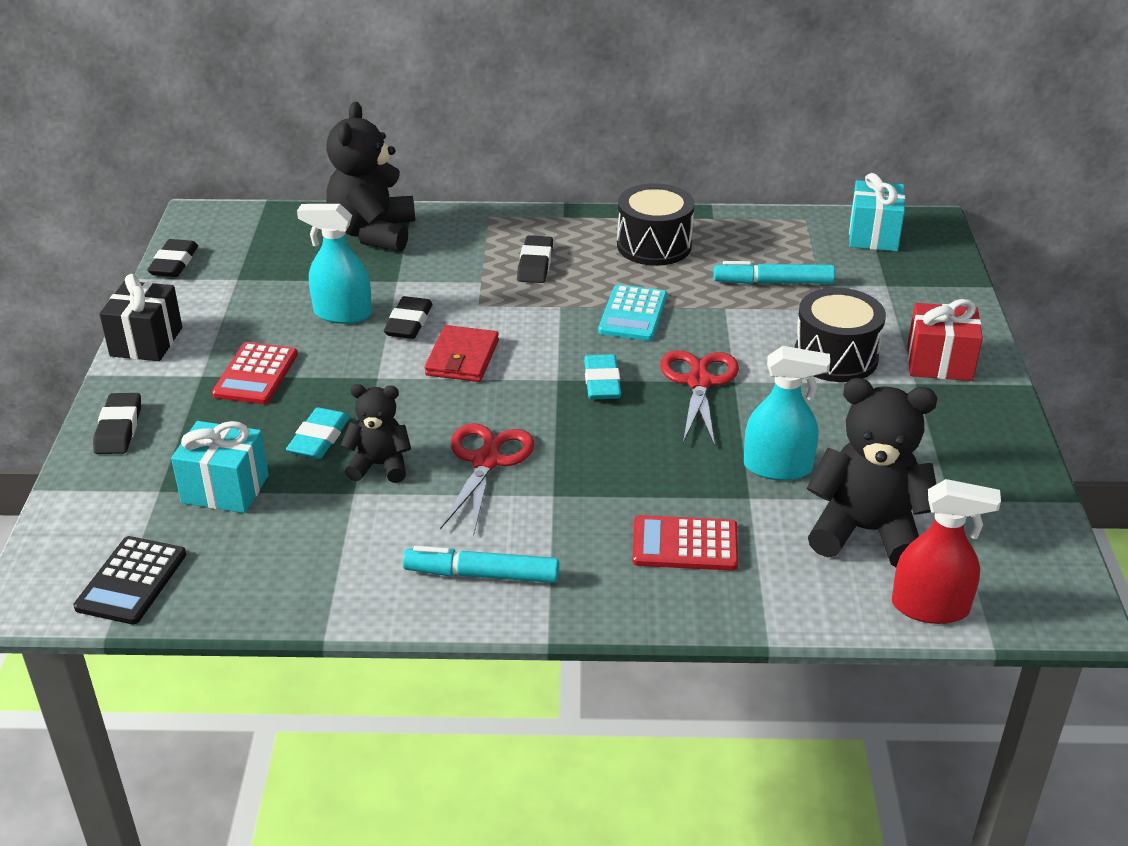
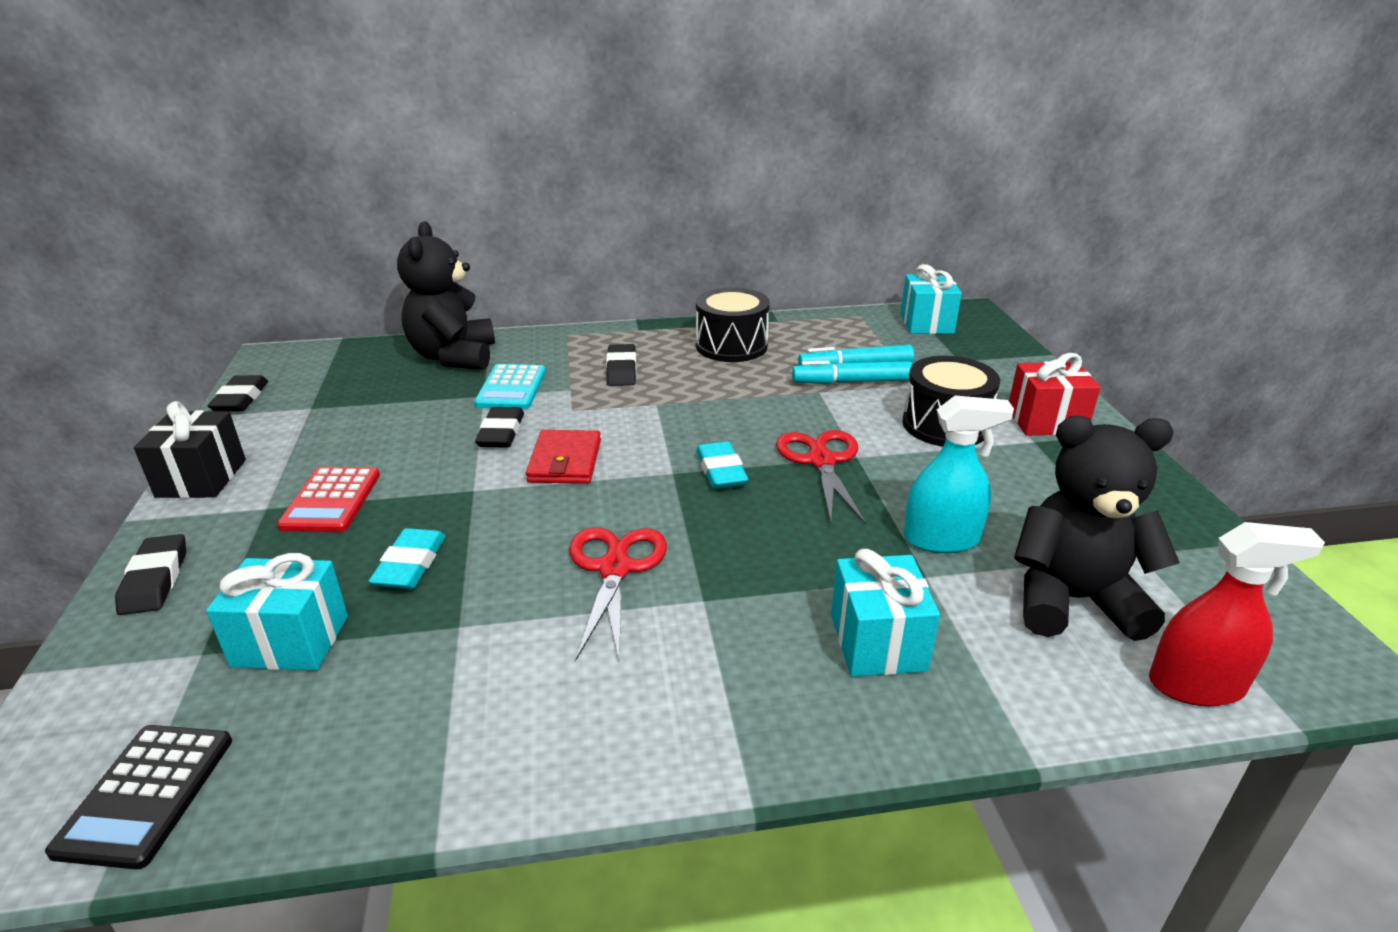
camera: 10 degrees left, 5 degrees down
(342, 314) = (428, 430): turquoise spray bottle -> none
(380, 465) = (488, 588): black teddy bear -> none
(482, 574) = (640, 716): turquoise marker -> turquoise marker (851, 382)
(633, 314) = (731, 404): turquoise calculator -> turquoise calculator (511, 388)
(685, 544) = (877, 642): red calculator -> turquoise gift

